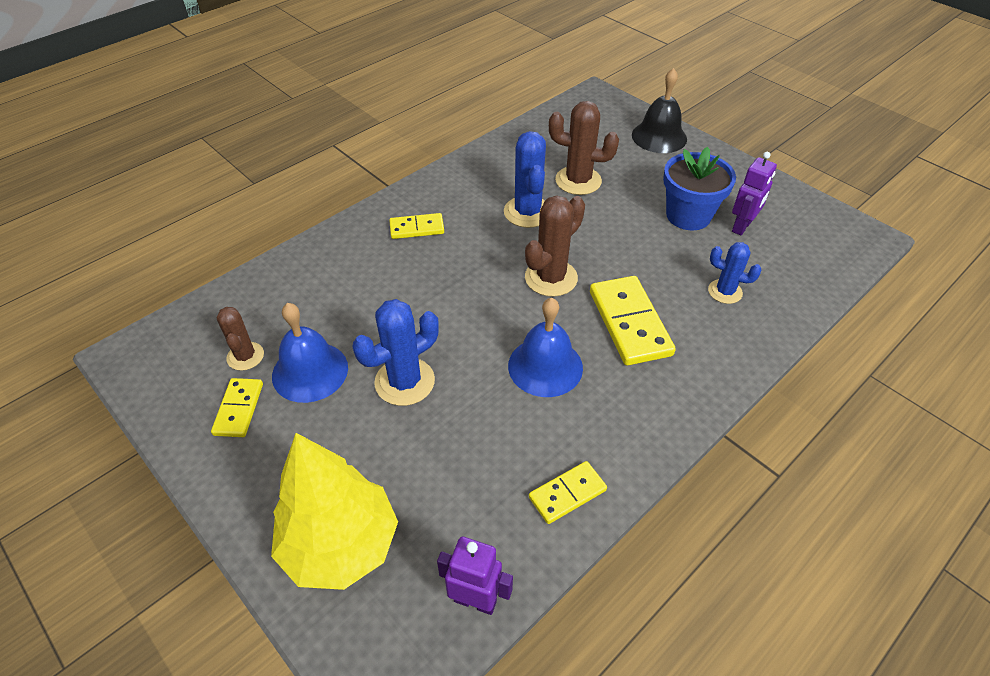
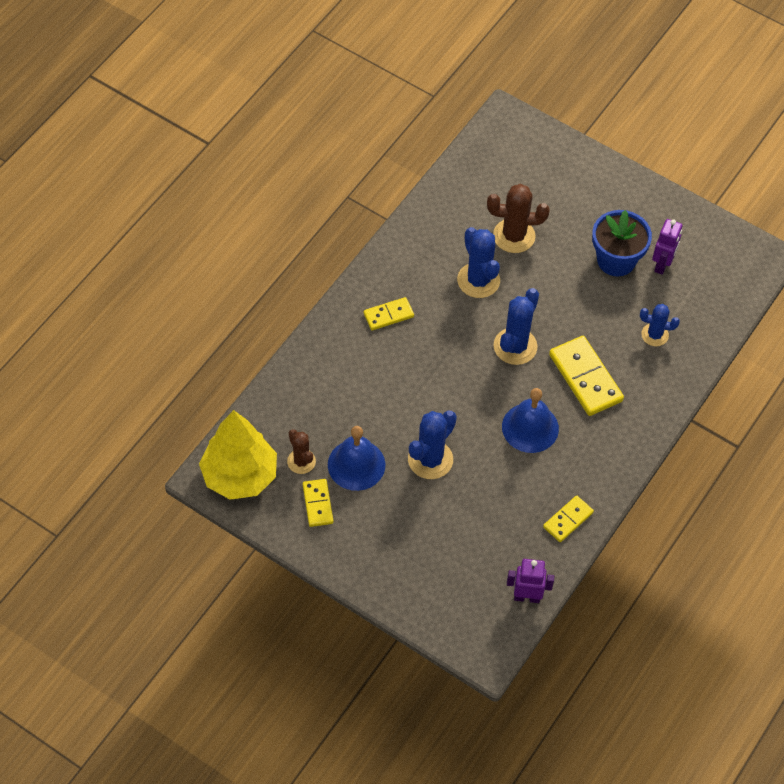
camera: 15 degrees left, 10 degrees up
(340, 545) = (431, 581): yellow tree -> yellow tree (240, 476)
(551, 278) = (515, 346): brown cactus -> blue cactus
(659, 137) = (577, 167): black bell -> none

